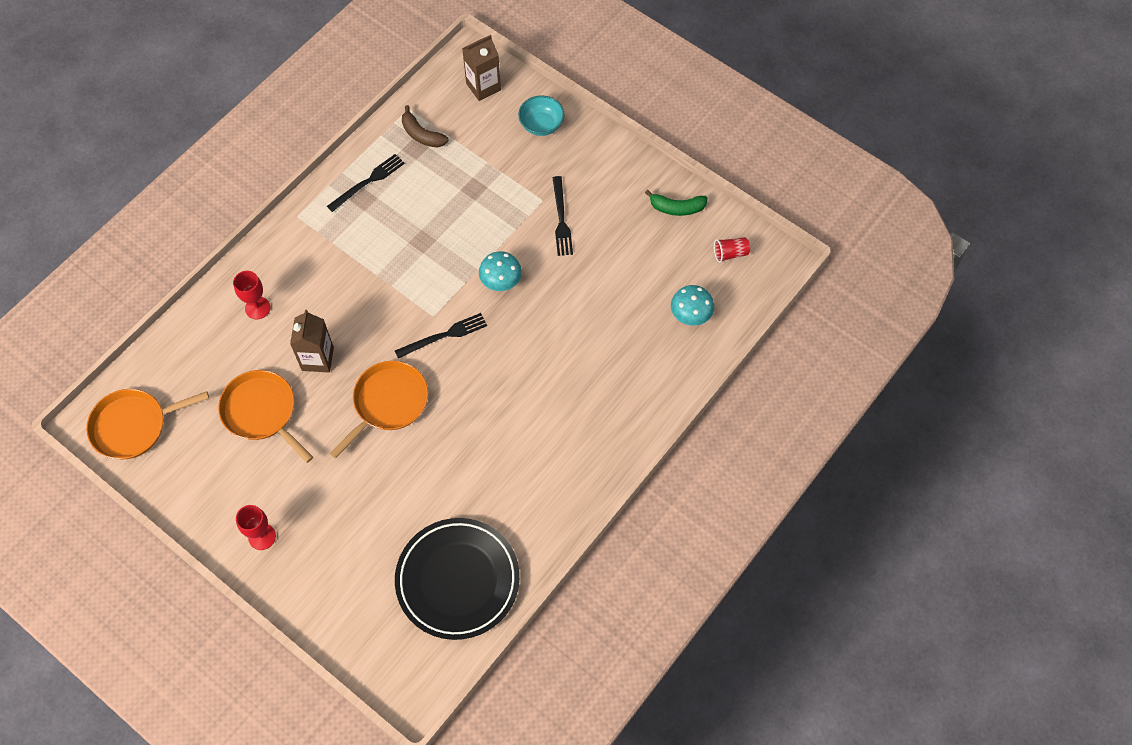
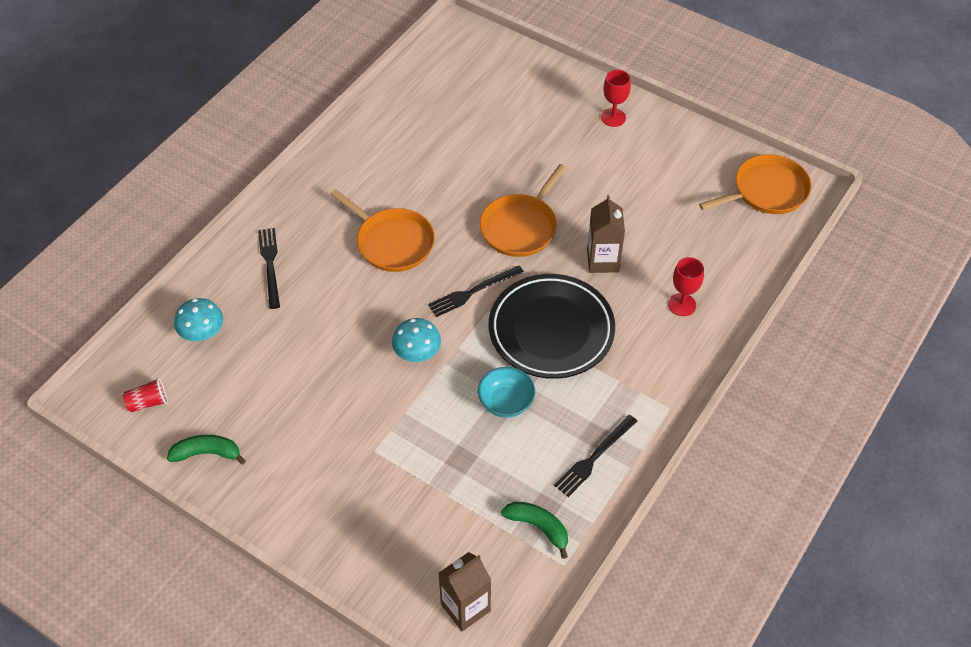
camera: 175 degrees right, 10 degrees down
(262, 412) = (645, 210): orange pan -> orange pan (392, 242)
(422, 135) = (538, 527): brown banana -> green banana
(458, 580) = (432, 100): black plate -> black plate (551, 330)
(541, 125) = (381, 554): turquoise bowl -> turquoise bowl (506, 402)
(561, 219) = (350, 428): black fork -> black fork (270, 265)

